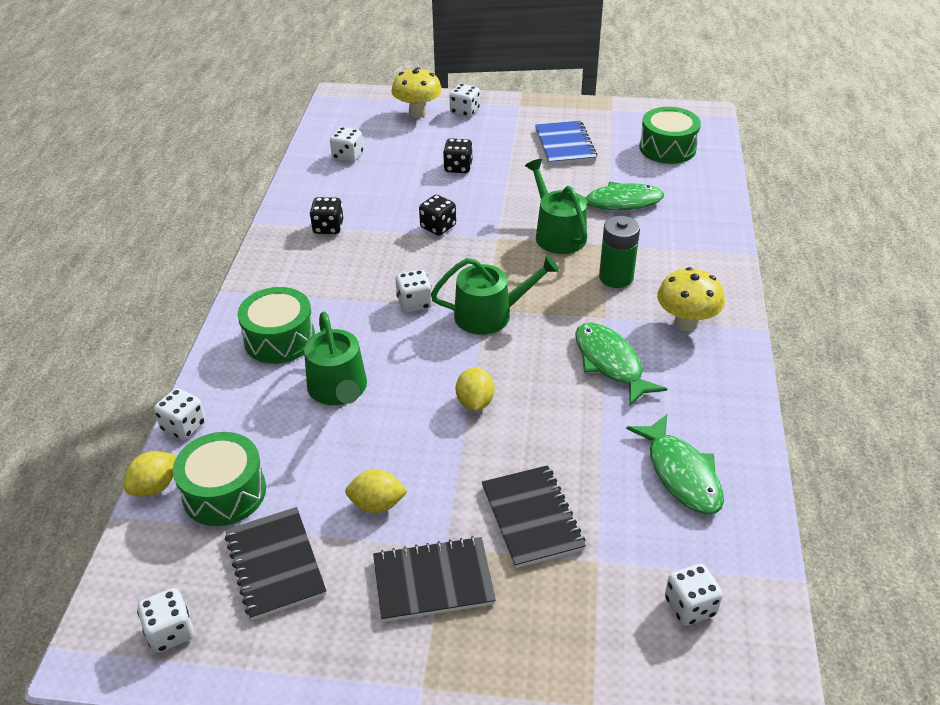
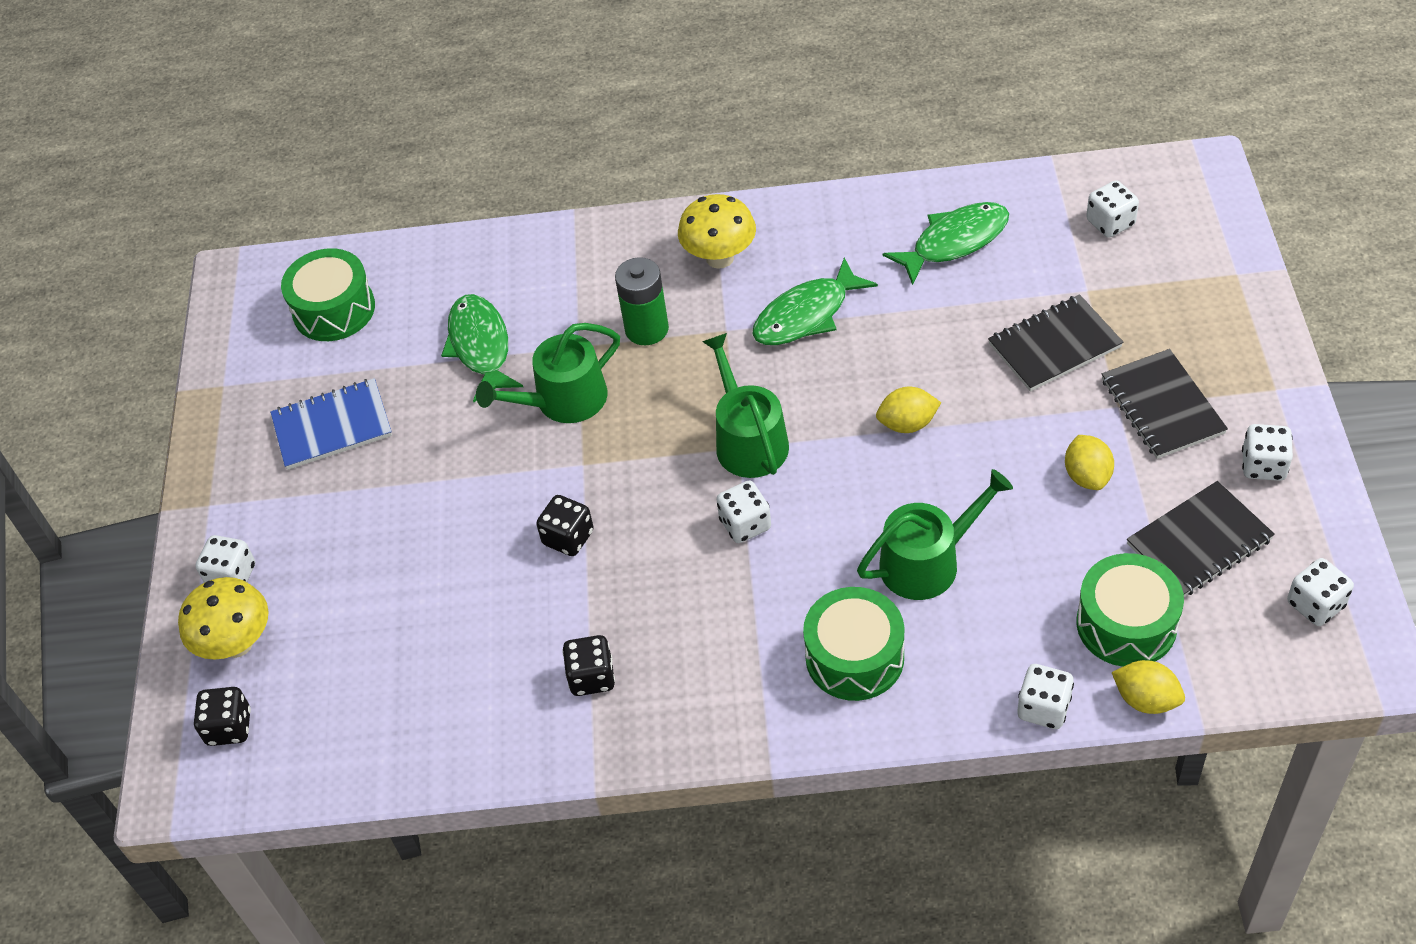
camera: 95 degrees left, 10 degrees up
(348, 156) = (385, 710): white dice -> white dice (1263, 465)
(458, 167) = (406, 548): black dice -> black dice (229, 727)

